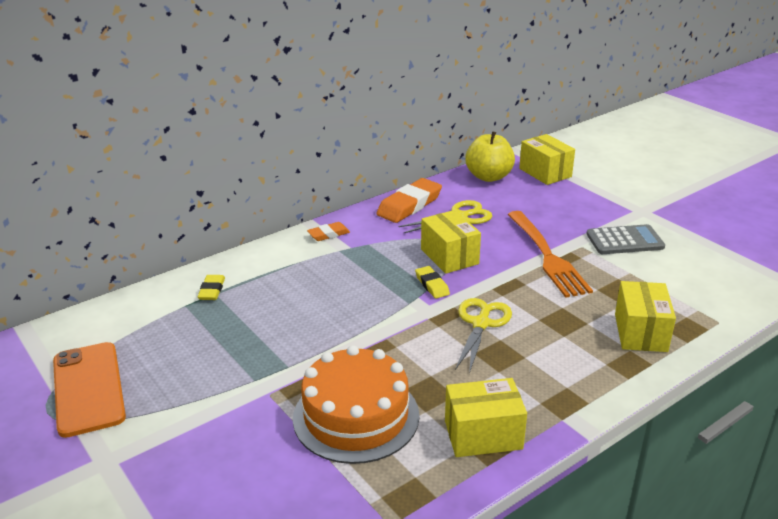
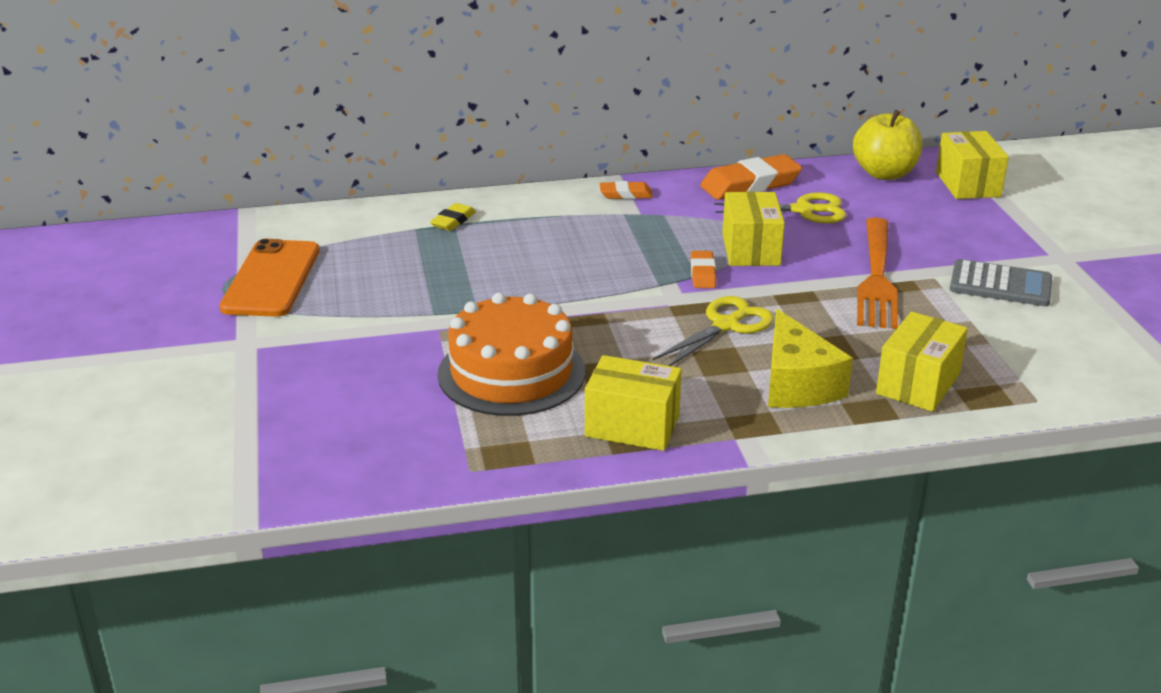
camera: 25 degrees right, 0 degrees up
(432, 285) = (702, 273): yellow eraser -> orange eraser
(566, 358) = (797, 384): none -> yellow cheese

